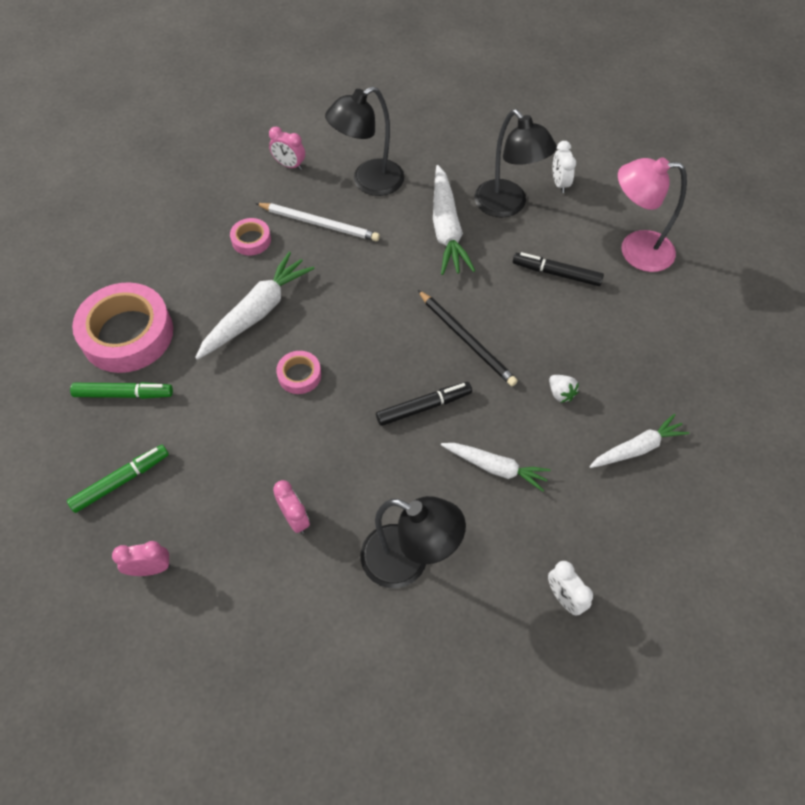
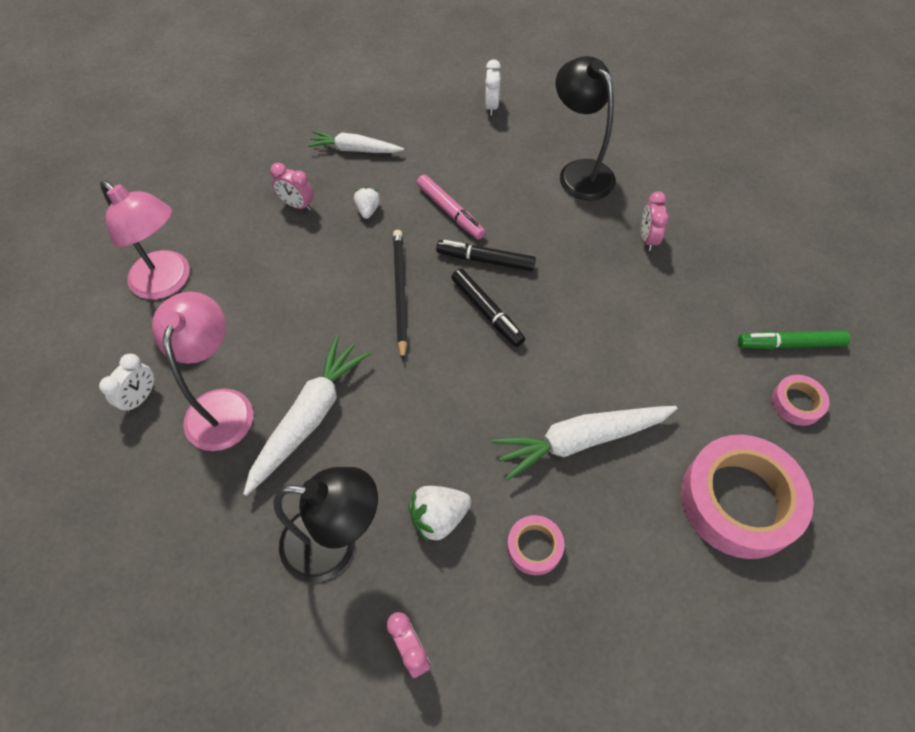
camera: 145 degrees left, 0 degrees up
(124, 394) = (764, 428): green marker -> none
(151, 569) = (782, 264): pink clock -> pink clock (297, 205)
(299, 375) = (576, 348): pink tape -> pink tape (797, 403)
(319, 224) = (439, 518): white pencil -> white strawberry
(492, 436) = (450, 211): none -> pink marker
(495, 467) = (468, 191): white carrot -> none
(507, 206) = (222, 405): black lamp -> pink lamp
(556, 273) = (260, 304): black marker -> black marker (487, 311)

